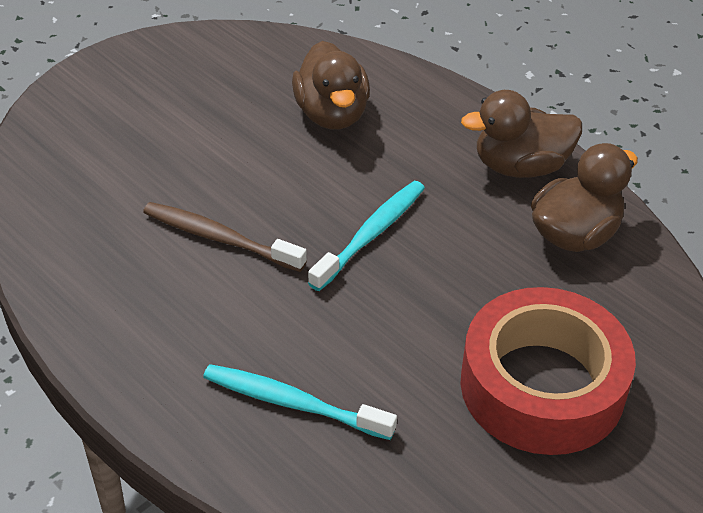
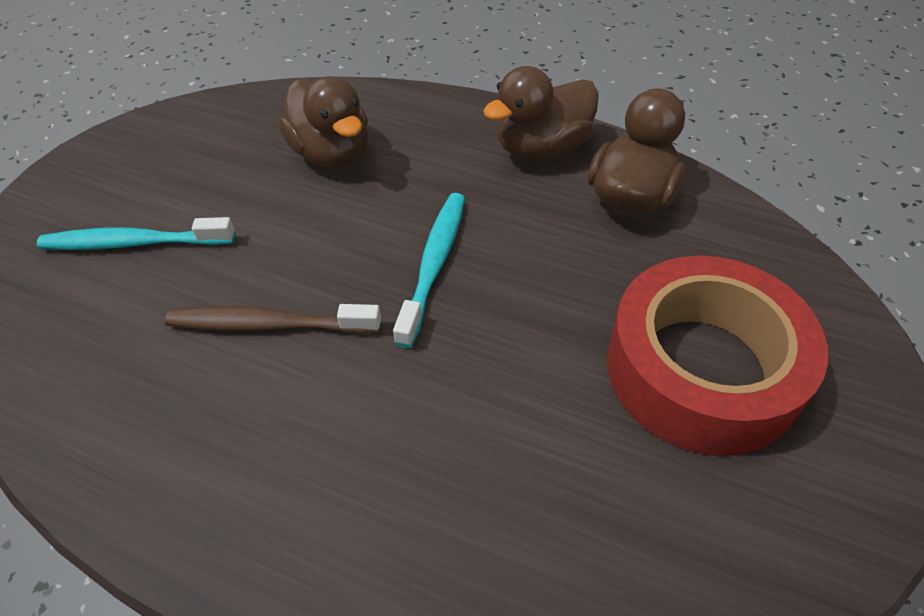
camera: 20 degrees left, 5 degrees up
(293, 403) = (448, 502): turquoise toothbrush -> turquoise toothbrush (134, 243)

